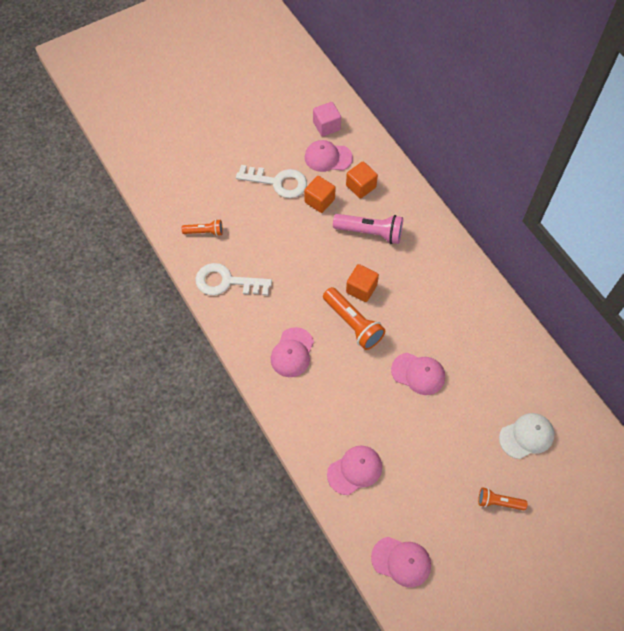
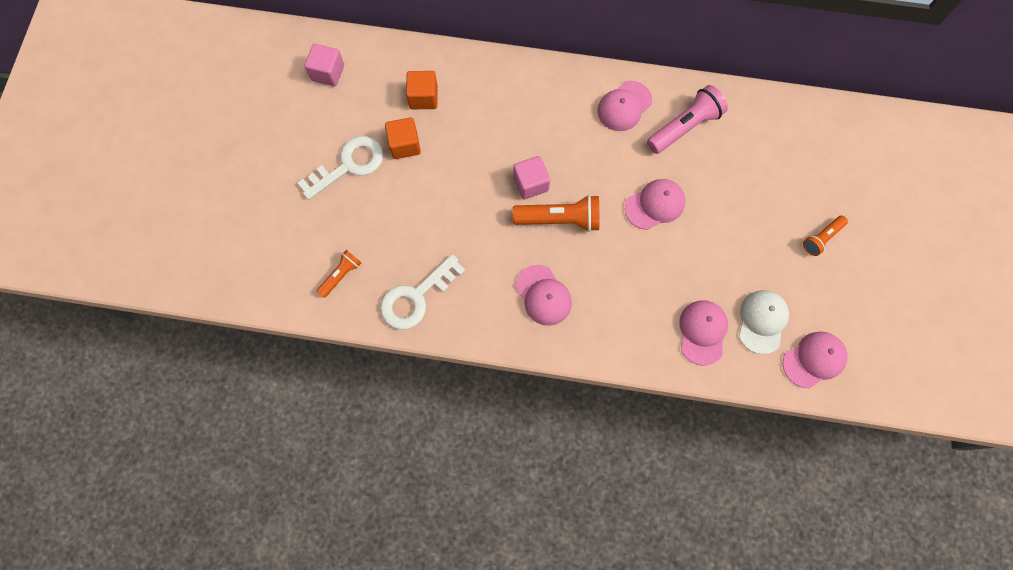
camera: 50 degrees left, 10 degrees up
(328, 157) = (364, 100): pink cap -> pink cap (624, 106)
(361, 289) = (530, 184): orange cube -> pink cube
(370, 232) = (480, 129): pink flashlight -> pink flashlight (684, 127)
(526, 436) = (781, 167): white cap -> white cap (762, 321)

